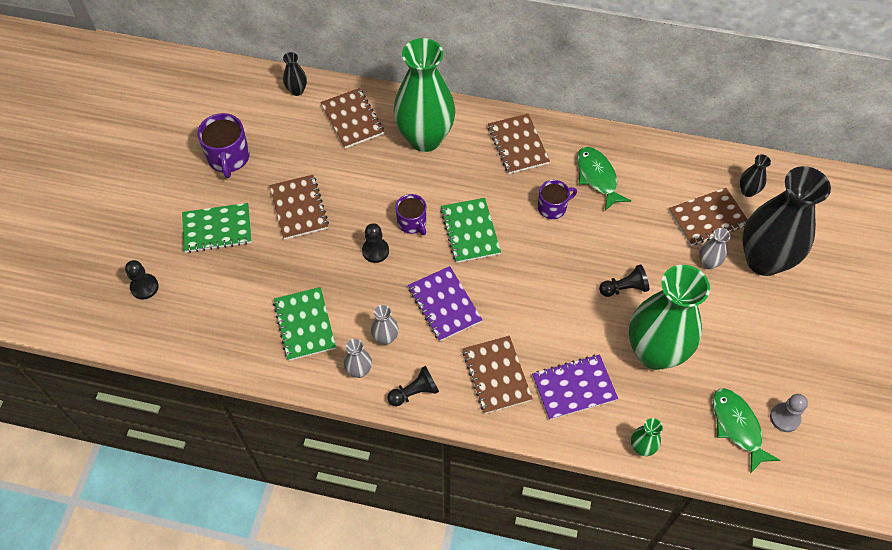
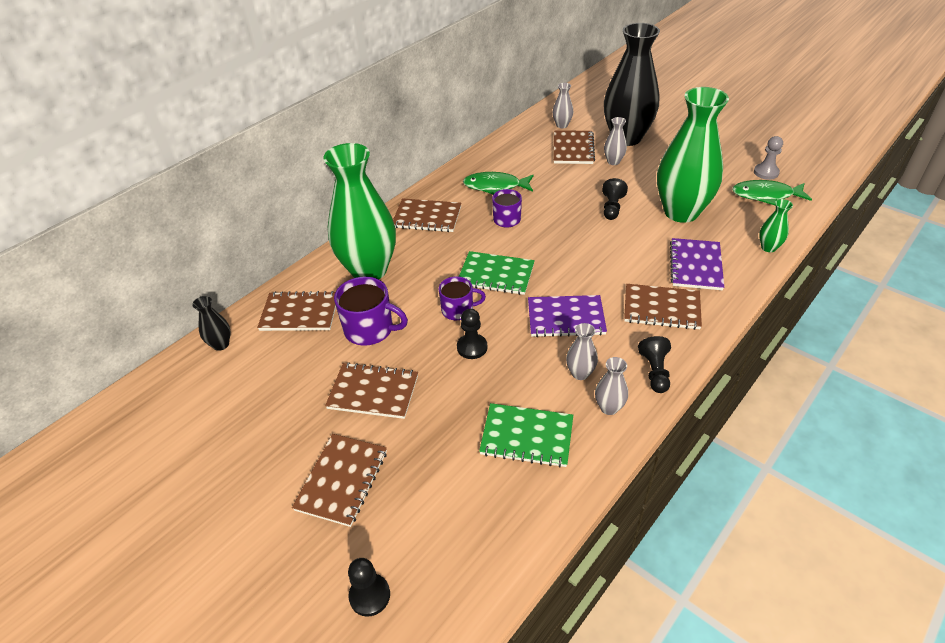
camera: 60 degrees left, 15 degrees down
(217, 229) = (342, 480): green notebook -> brown notebook
(228, 158) = (252, 436): purple mug -> purple mug (370, 329)
(747, 191) = (562, 125): black vase -> grey vase

